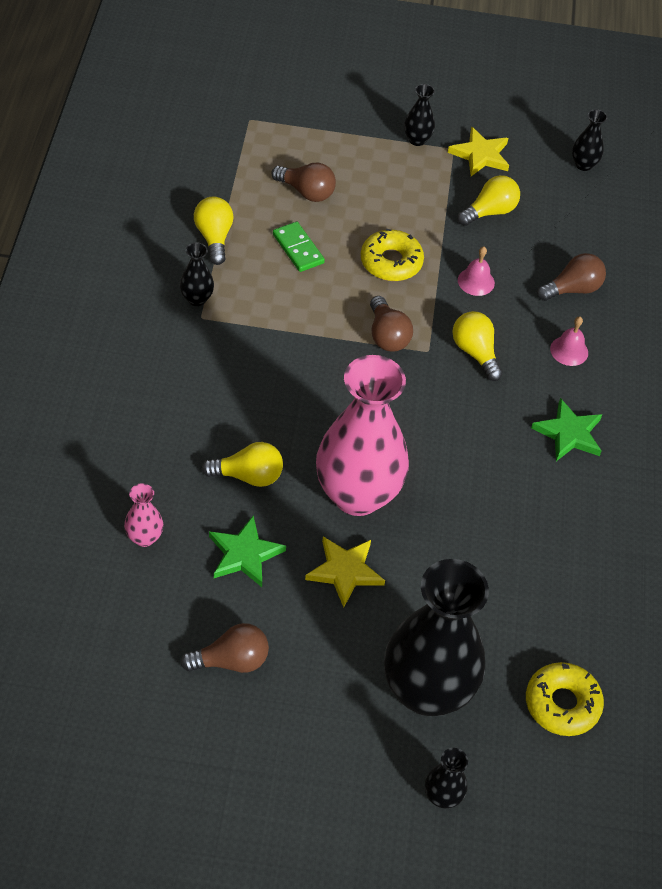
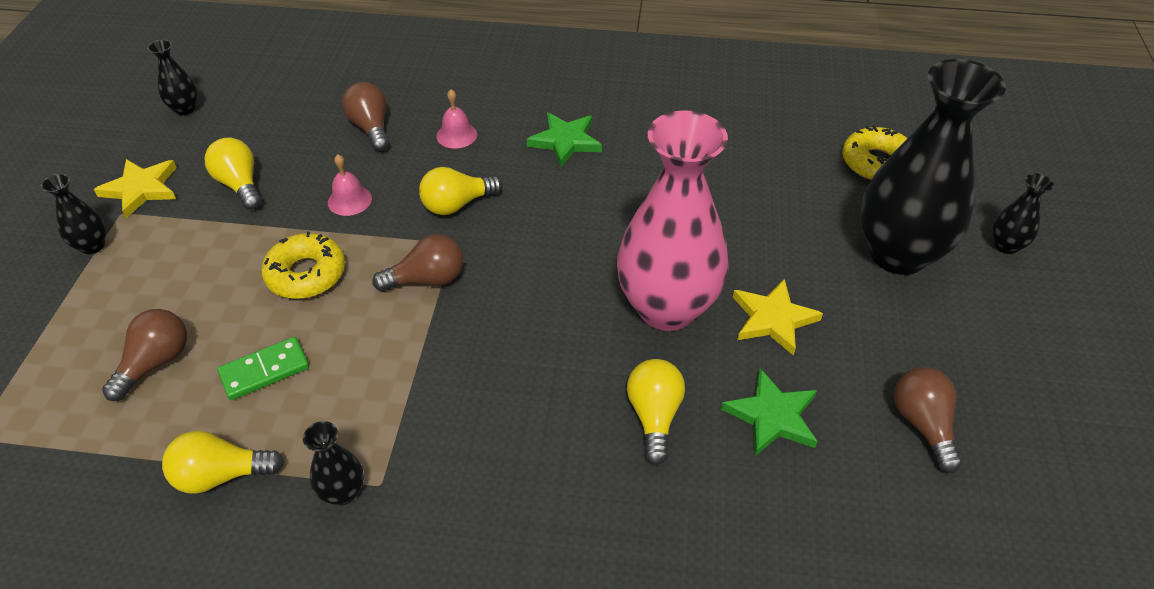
camera: 85 degrees left, 5 degrees down
(144, 537) = (772, 533): pink vase -> none

